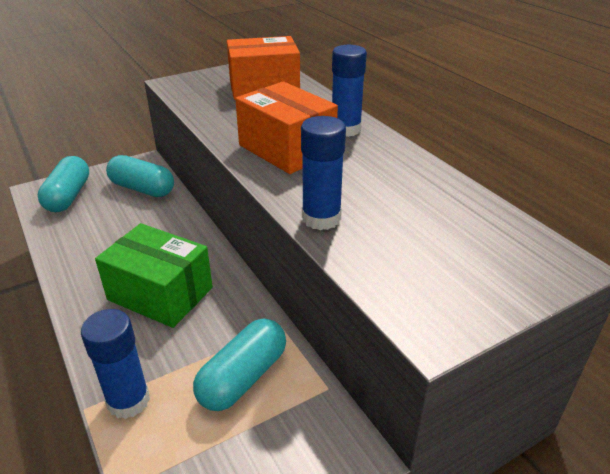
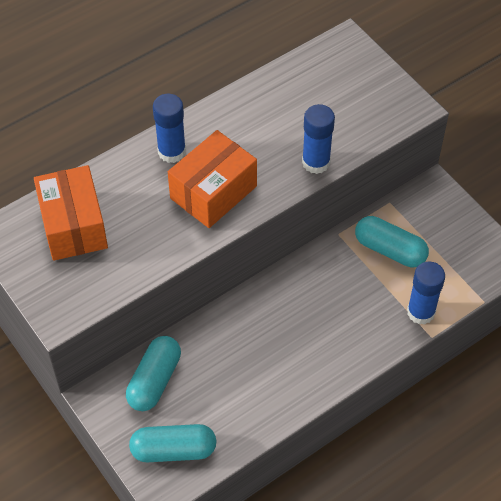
camera: 95 degrees left, 20 degrees up
(160, 293) = (315, 320): green box -> none

